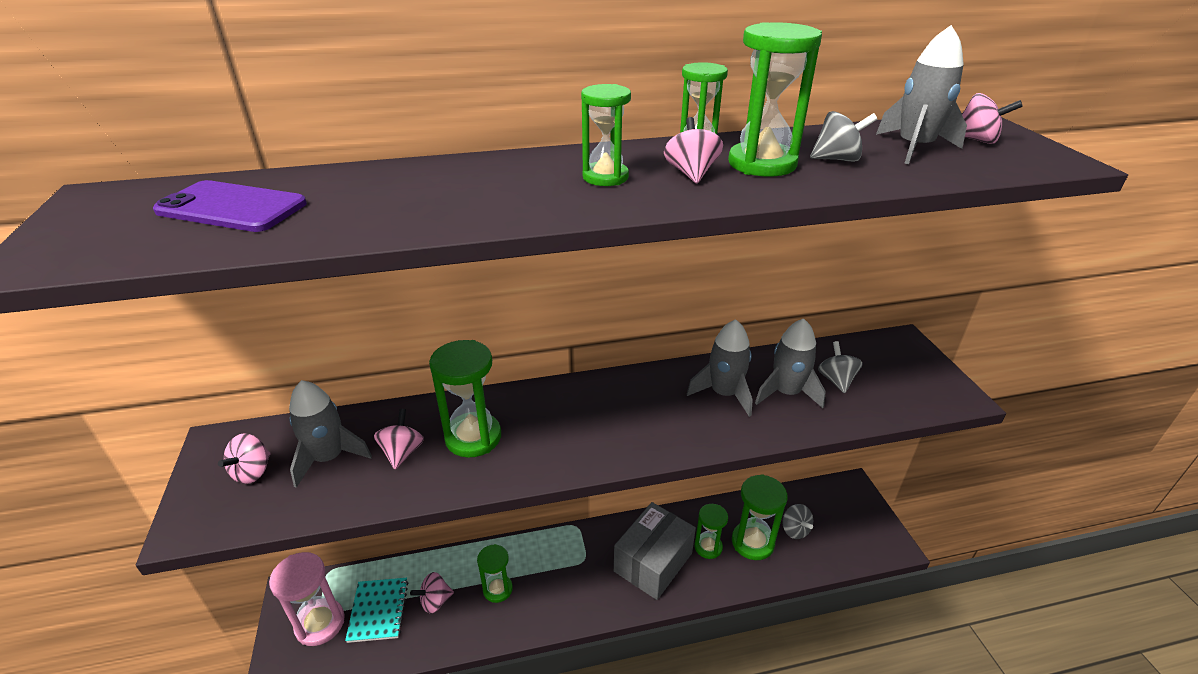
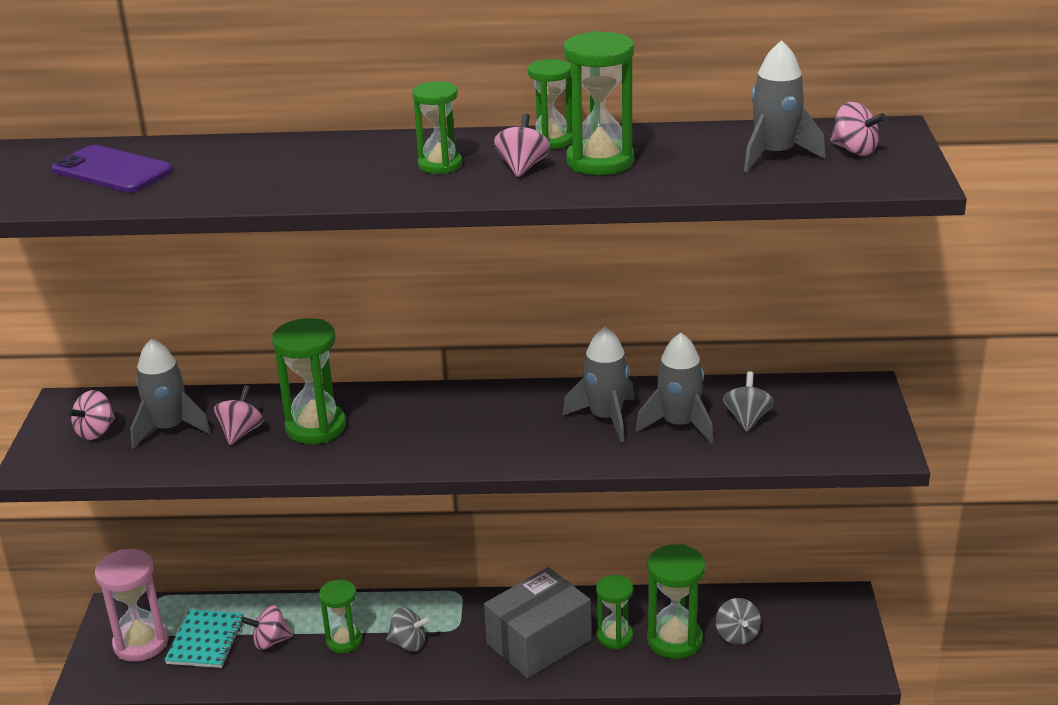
camera: 15 degrees right, 5 degrees down
(837, 159) = (680, 162): grey spinning top -> grey spinning top (408, 643)

